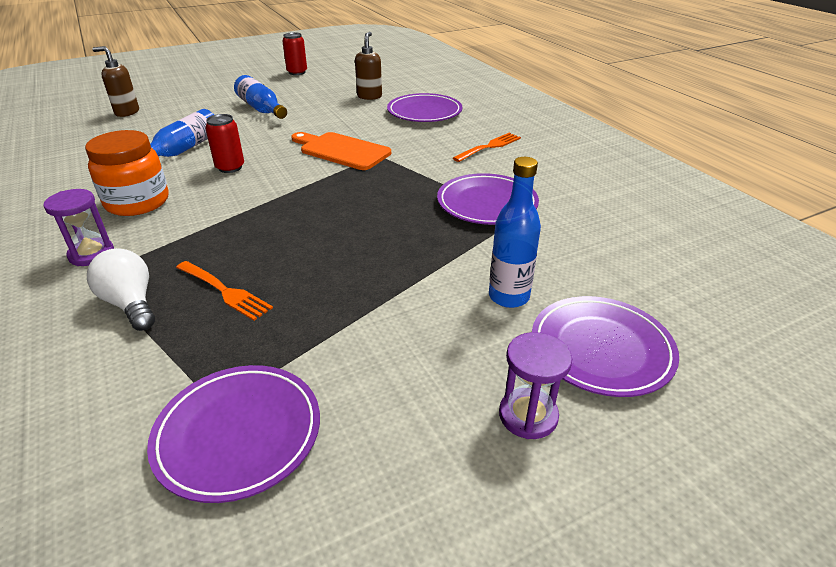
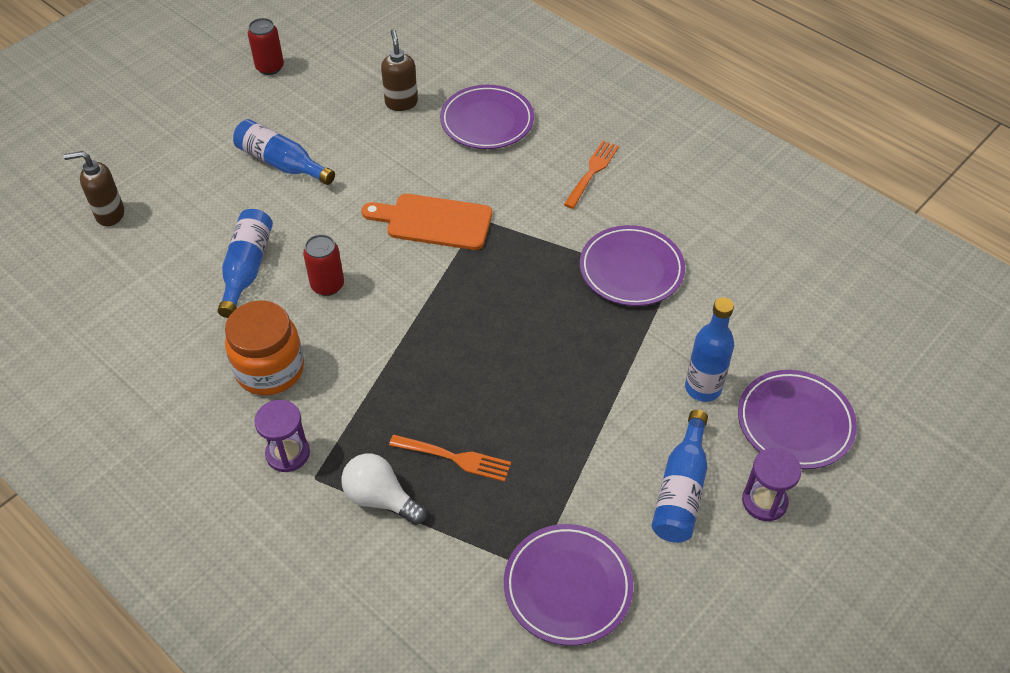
camera: 20 degrees left, 15 degrees up
(432, 376) = (681, 490): none -> blue bottle

